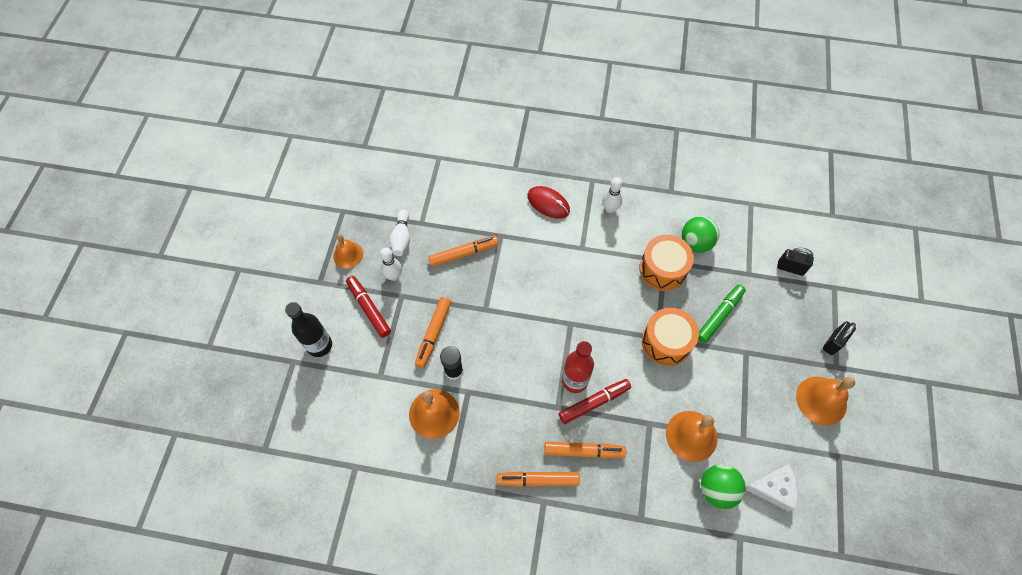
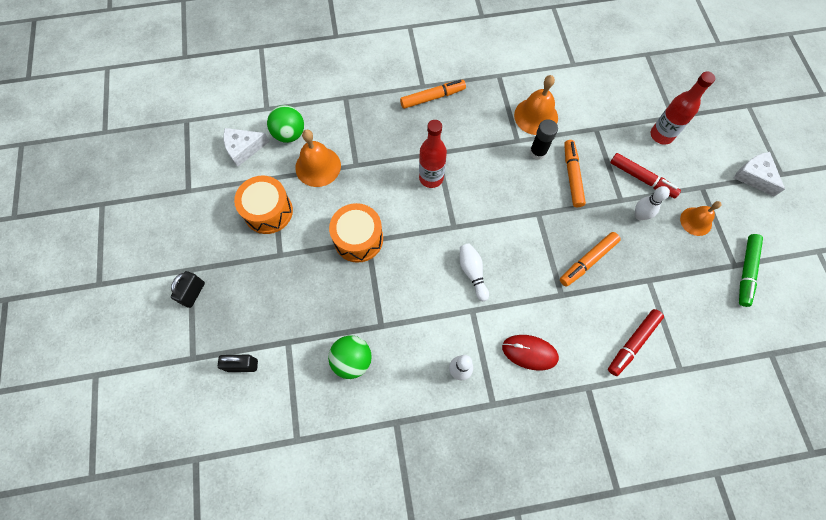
camera: 160 degrees right, 5 degrees up
(265, 275) = (754, 176): none -> white cheese
(319, 345) = (661, 135): black bottle -> red bottle
(401, 238) = (657, 256): white bowling pin -> white bowling pin (472, 273)
(584, 451) = (404, 127): orange marker -> none
(594, 402) = (408, 166): red marker -> red marker (633, 343)
(663, 269) = (380, 315): orange drum -> orange drum (268, 211)
(719, 315) = (312, 283): green marker -> green marker (746, 272)
(821, 400) = (204, 233): orange bell -> none

